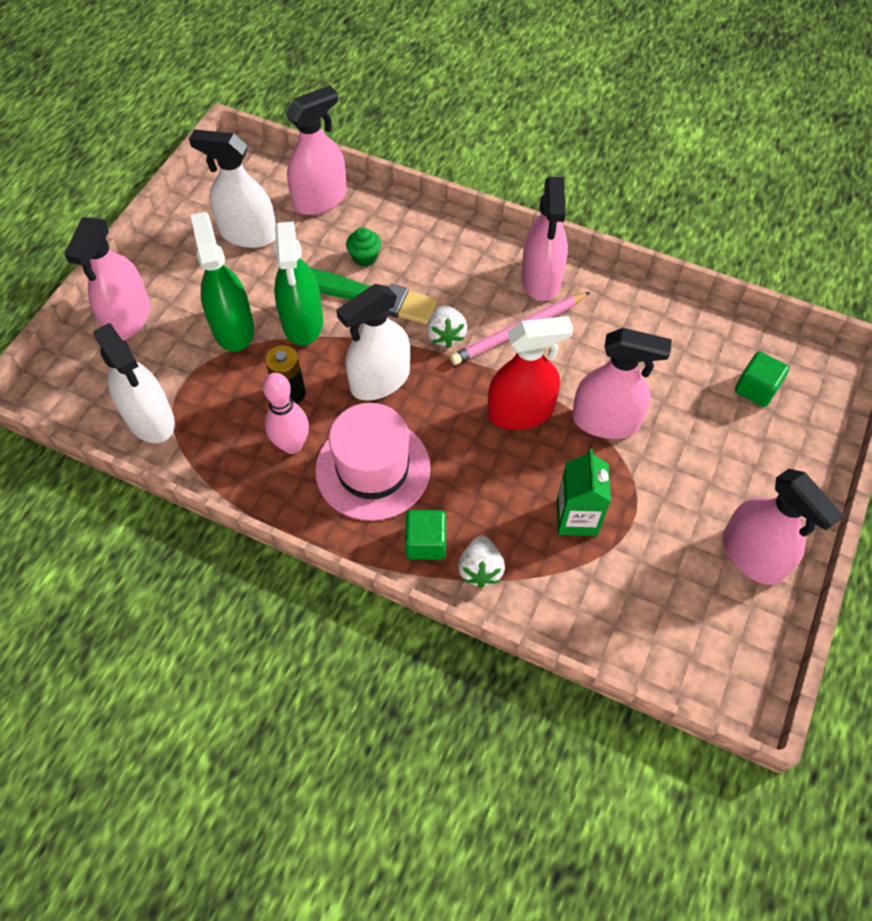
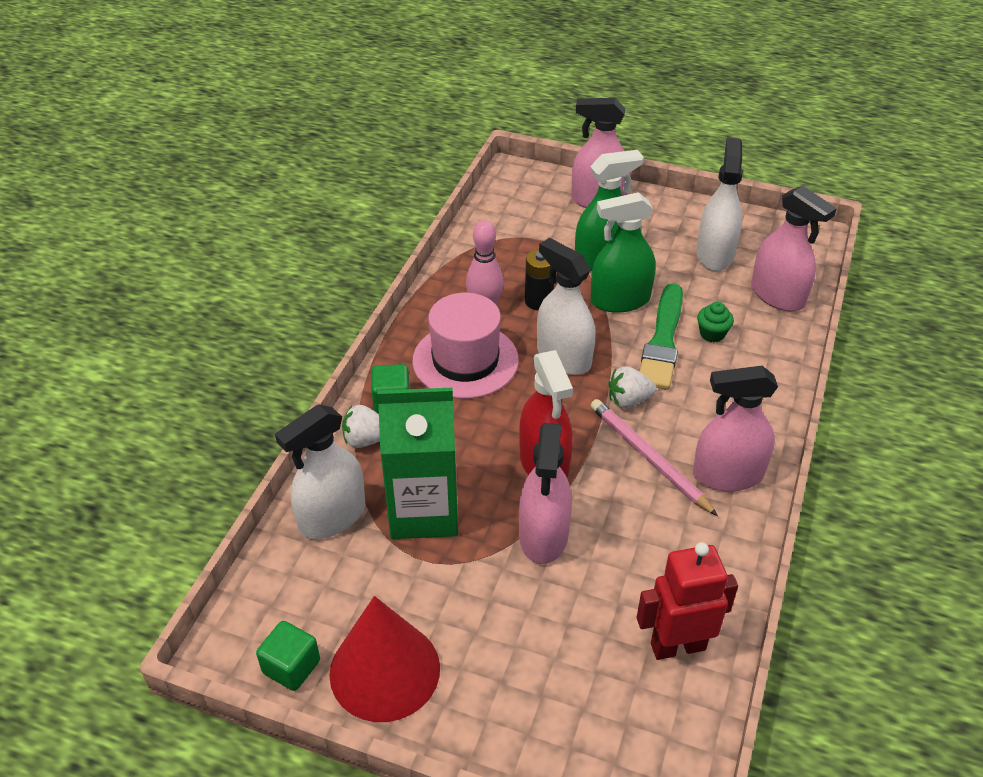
camera: 85 degrees right, 15 degrees down
(150, 419) = (499, 227): white spray bottle -> white spray bottle (332, 517)
(576, 517) = (424, 511): green carton -> green carton, size x1.63
(712, 342) = (677, 646): none -> red robot
(752, 555) = (385, 670): pink spray bottle -> red cone
(756, 389) = (614, 691): green cube -> green cube (291, 667)

